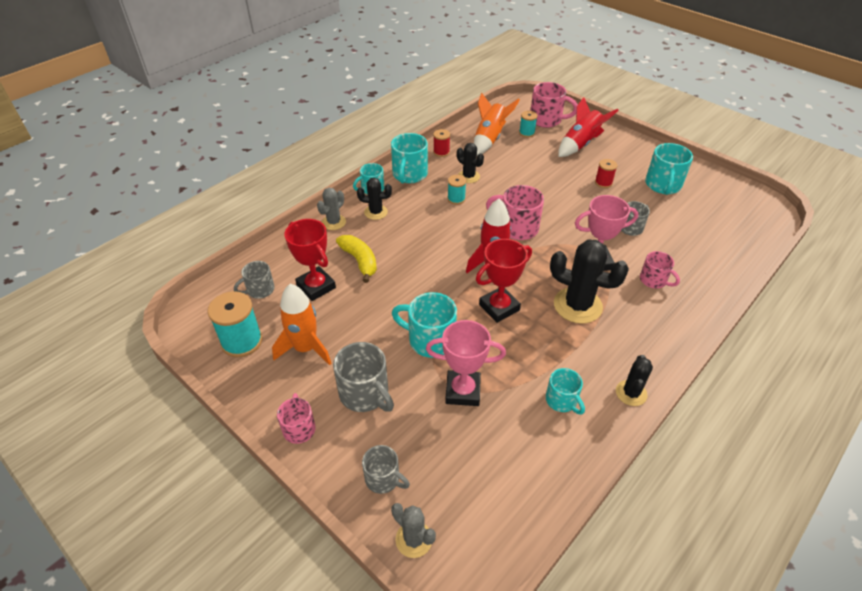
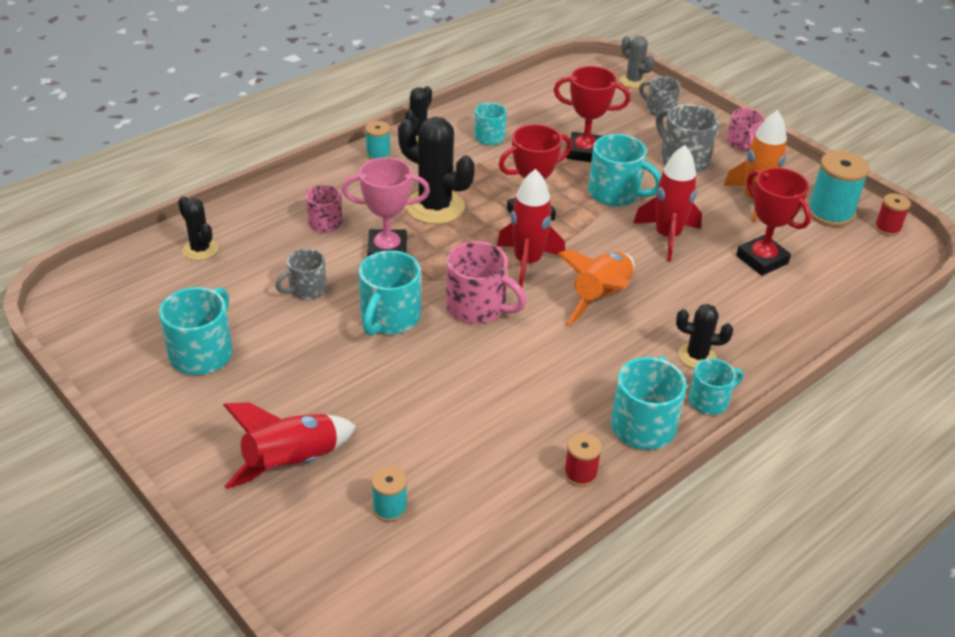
camera: 175 degrees left, 5 degrees down
(259, 290) = (834, 263): grey mug -> none
(334, 222) = (761, 346): grey cactus -> none
(360, 261) = (710, 285): yellow banana -> none
(387, 299) = (667, 237): none -> red rocket
(456, 199) = (564, 366): turquoise spool -> turquoise spool (378, 154)
(462, 391) = (584, 152): pink trophy -> red trophy
(468, 176) = (535, 409): black cactus -> black cactus (200, 249)
(490, 139) = (474, 500): orange rocket -> orange rocket (600, 298)
(546, 120) = (329, 545): pink mug -> none
(569, 215) = (389, 318): none -> turquoise mug
(603, 183) = (301, 369): red spool -> red spool (887, 228)

